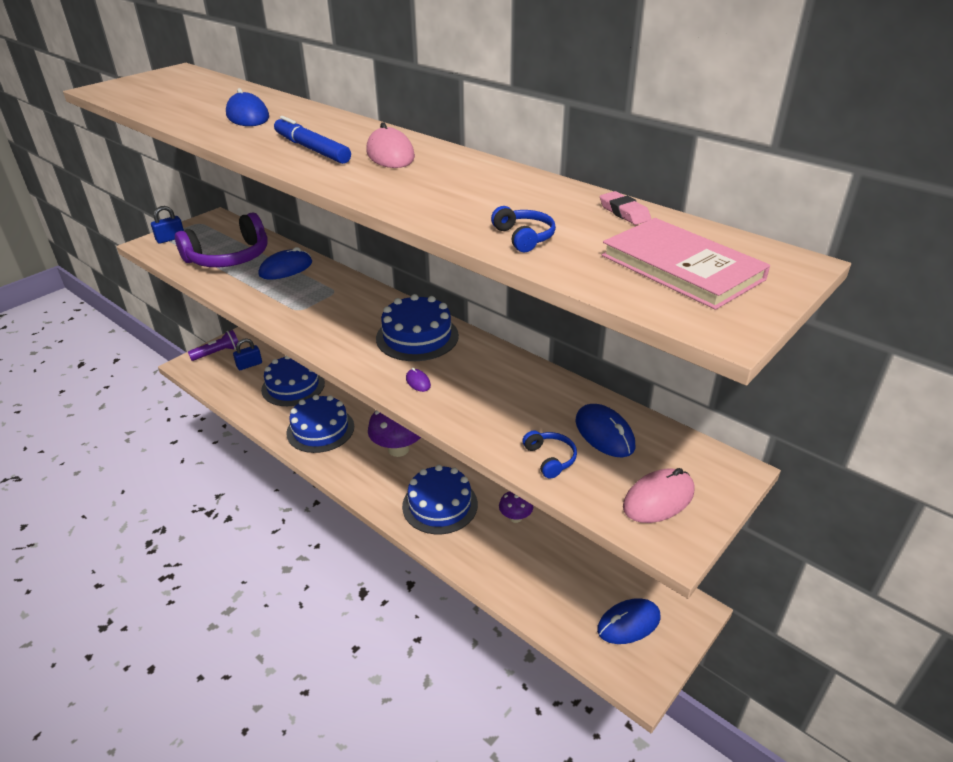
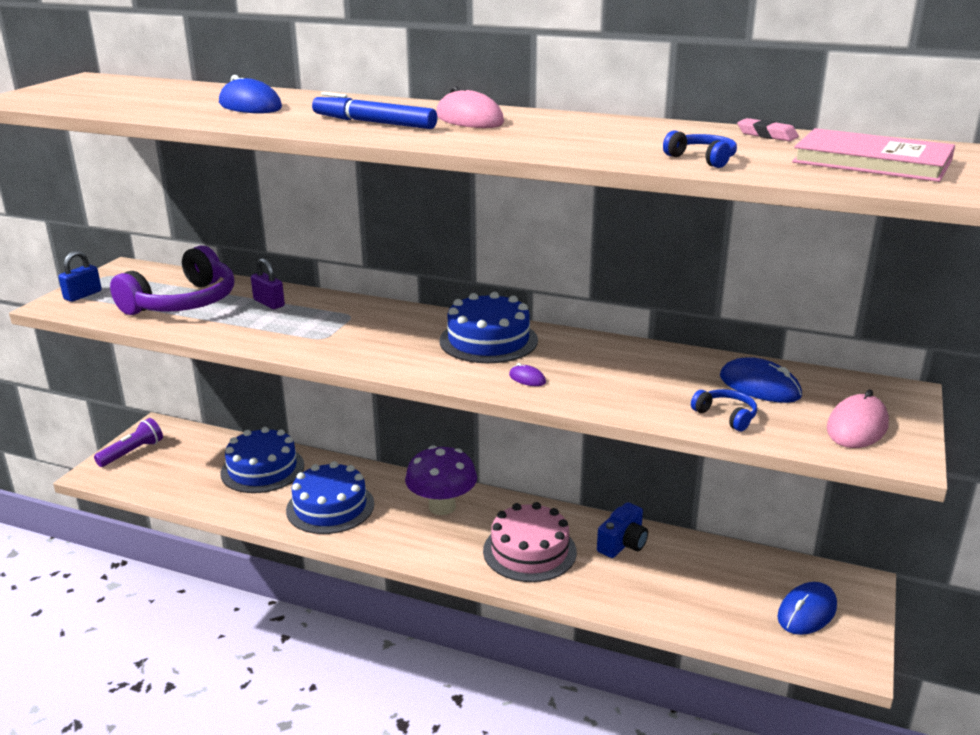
camera: 20 degrees left, 10 degrees down
(249, 365) = (186, 457): blue padlock -> none
(286, 268) = (269, 303): blue mouse -> purple padlock
(440, 505) = (529, 551): blue cake -> pink cake
(515, 517) = (623, 544): purple mushroom -> blue camera

